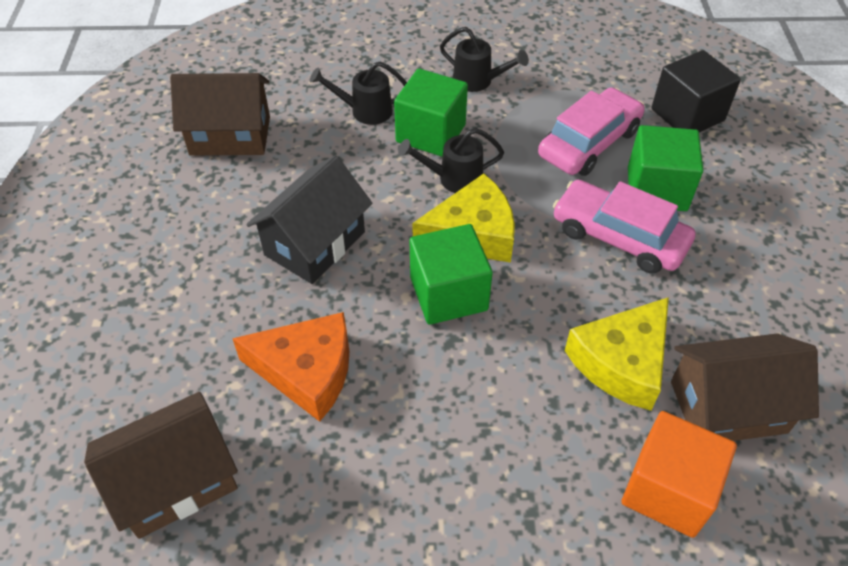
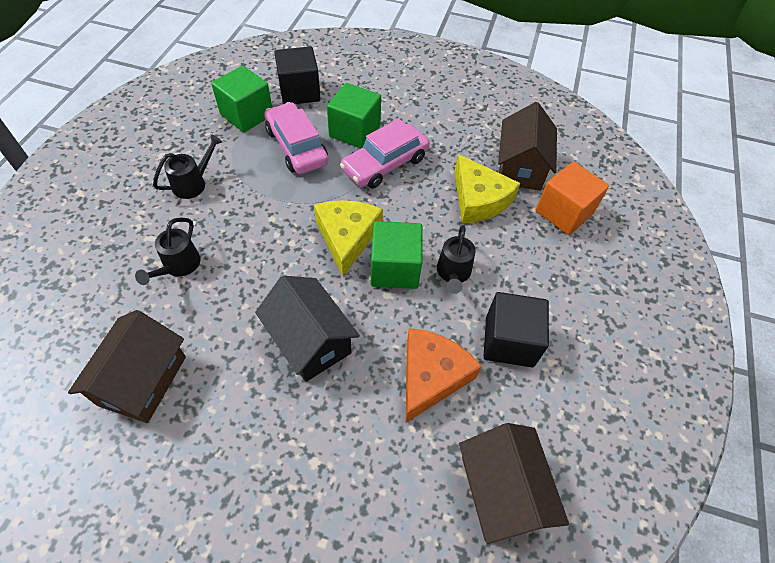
camera: 75 degrees left, 5 degrees up
(388, 451) = (509, 341): none -> black cube
(430, 133) = (233, 230): green cube -> green cube (247, 115)
(453, 179) = (289, 231): black watering can -> black watering can (453, 273)

